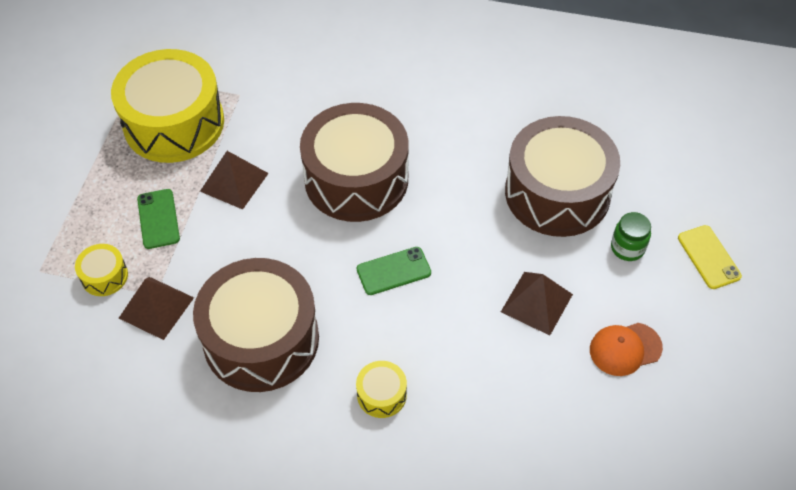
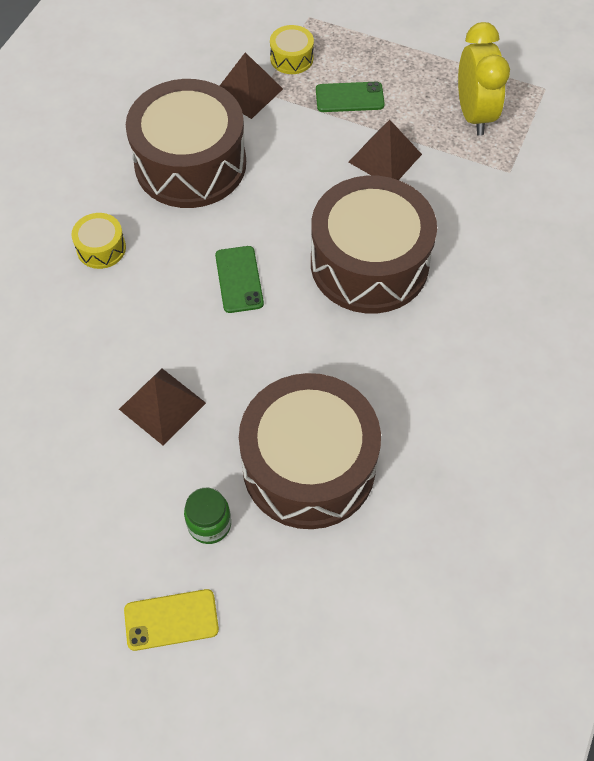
camera: 100 degrees right, 5 degrees up
(174, 123) = (474, 115): yellow drum -> yellow clock
(625, 349) = (78, 481): orange cap -> none

